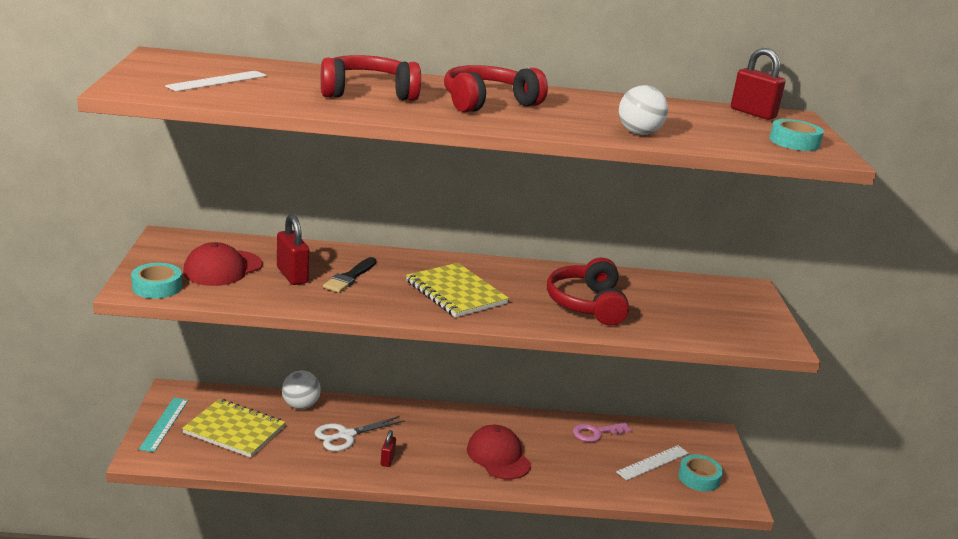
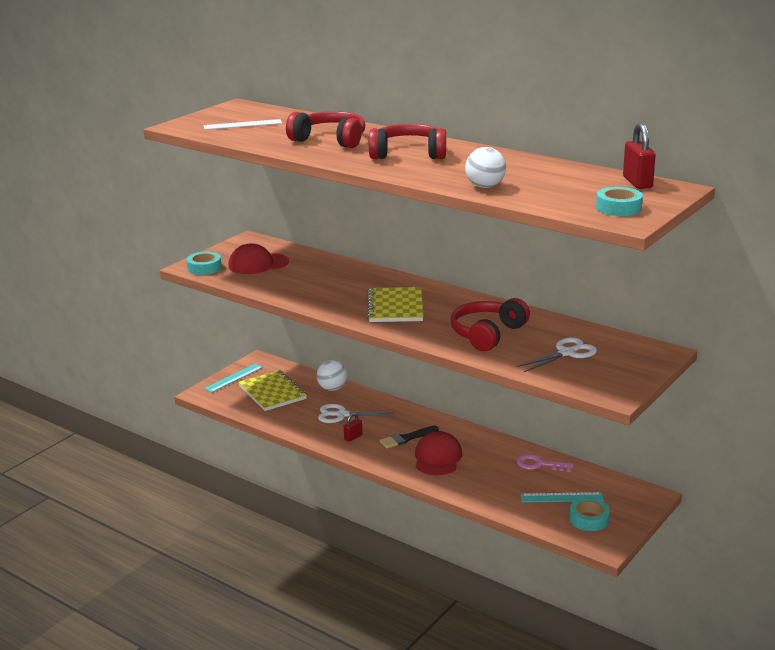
camera: 40 degrees right, 0 degrees up
(292, 275) = (296, 276): red padlock -> none
(350, 277) = (333, 284): black brush -> black brush (407, 438)
(653, 462) = (562, 497): white ruler -> turquoise ruler
(683, 308) = (566, 353): none -> white scissors

